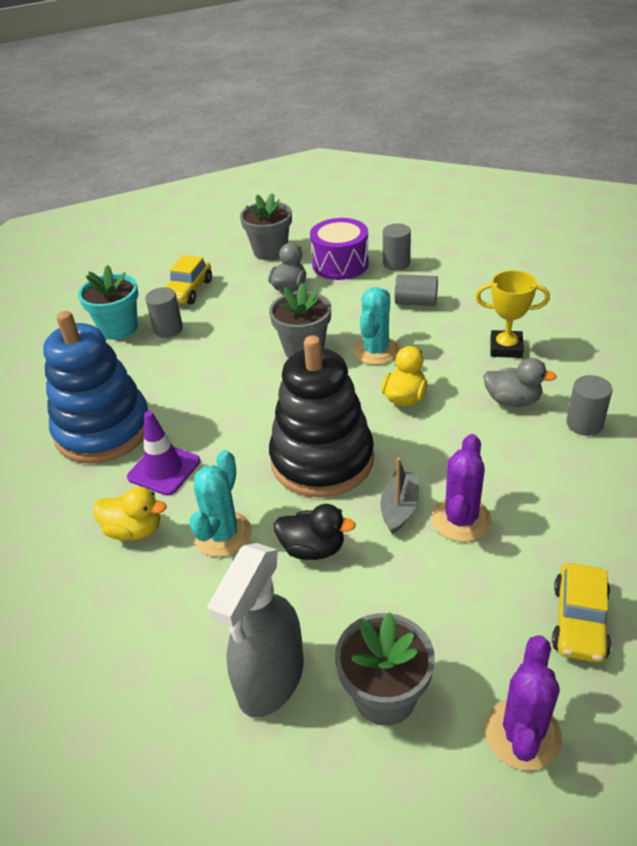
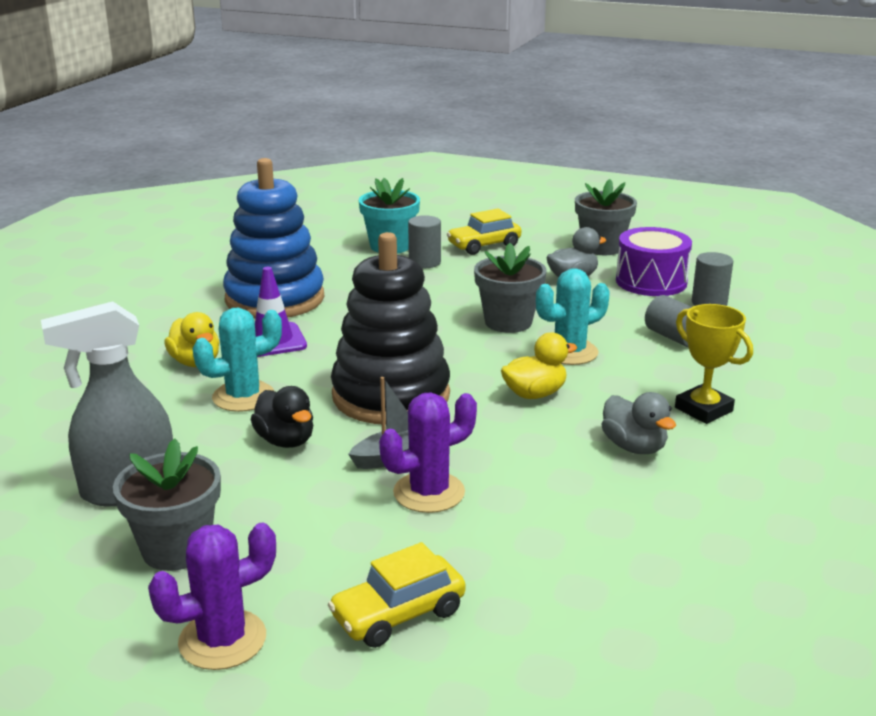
camera: 40 degrees right, 15 degrees down
(584, 424) = (676, 501): grey cylinder -> none

